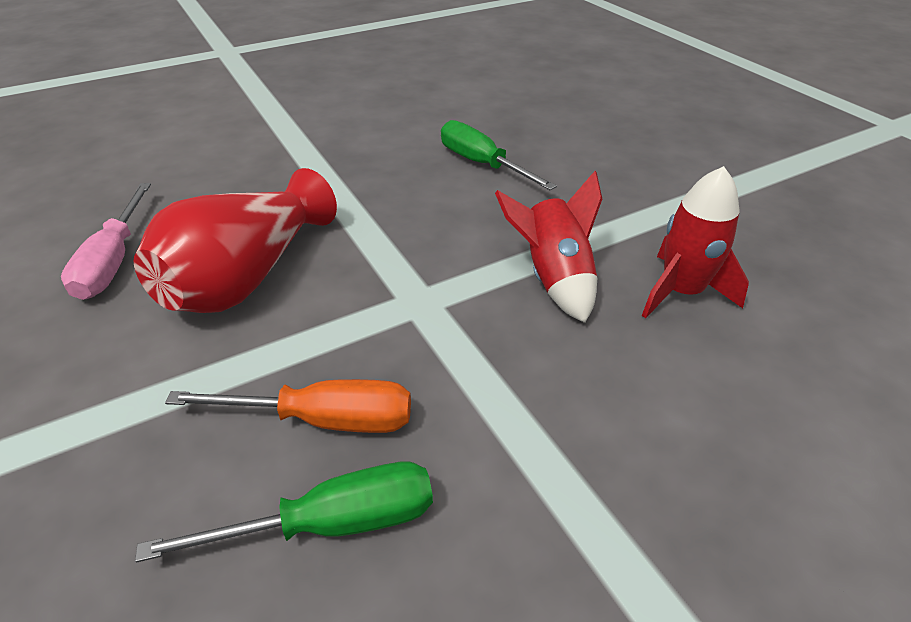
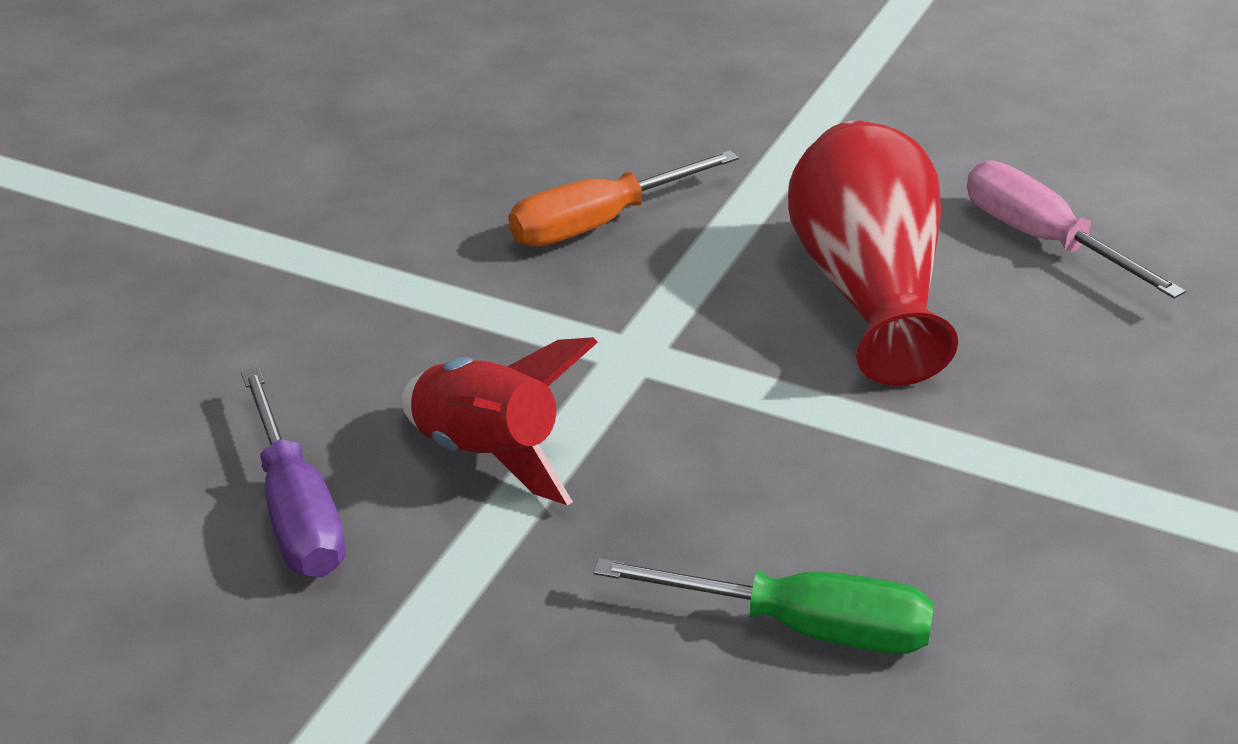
camera: 145 degrees right, 5 degrees down
(331, 523) = (512, 179): green screwdriver -> none
(681, 292) = (296, 512): red rocket -> purple screwdriver

